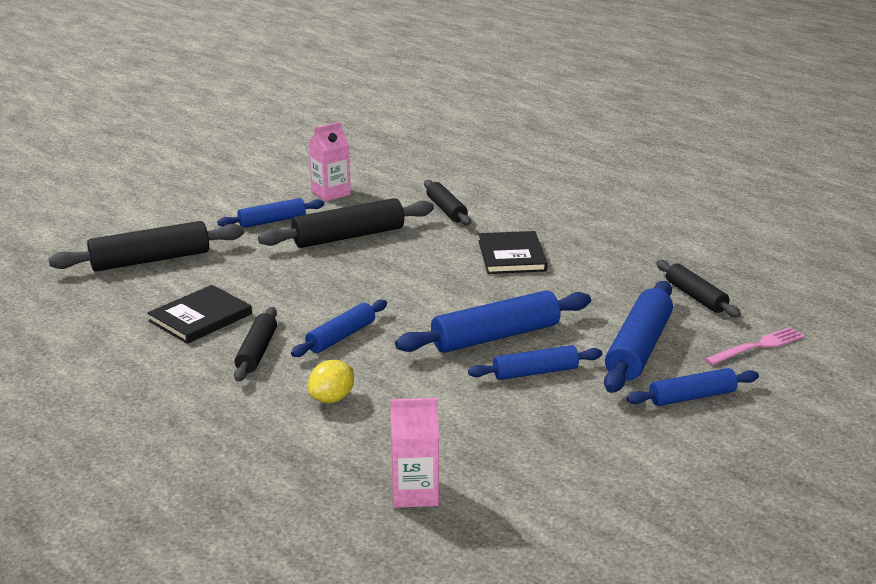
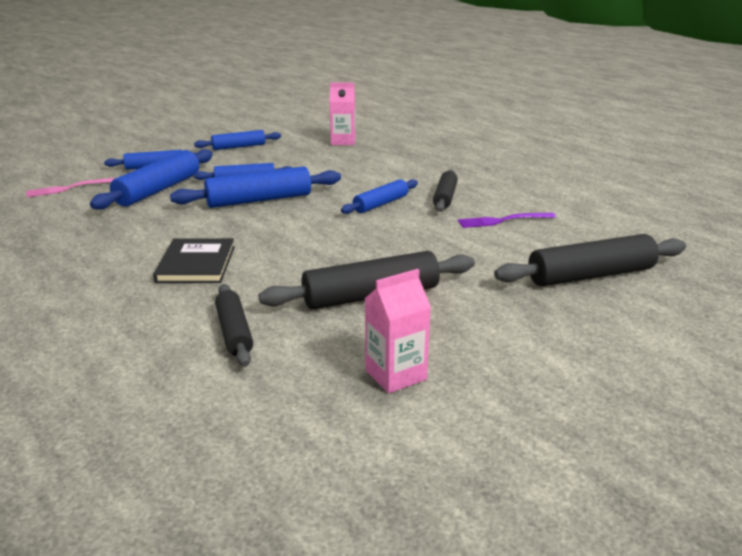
camera: 175 degrees left, 0 degrees up
(200, 317) = (502, 221): black book -> purple fork
(272, 221) = (471, 324): blue rolling pin -> blue rolling pin (239, 147)
(332, 398) = (387, 173): yellow lemon -> none
(695, 297) = (65, 220): black rolling pin -> none

